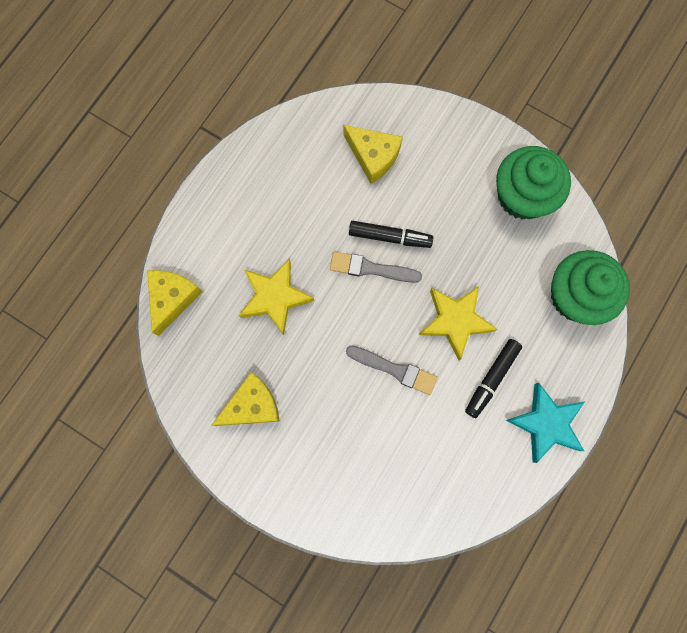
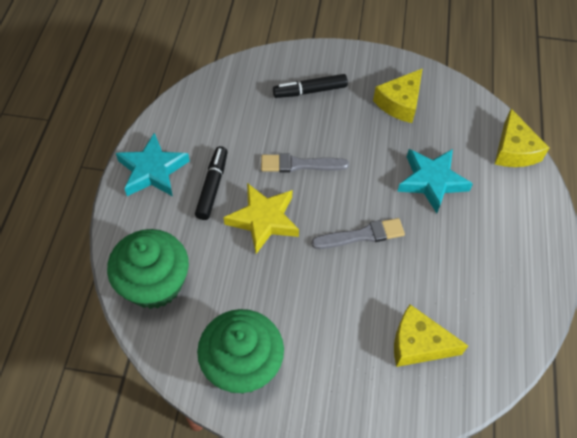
camera: 155 degrees right, 20 degrees down
(275, 297) = (431, 181): yellow star -> turquoise star
(390, 237) = (359, 270): black marker -> black marker (310, 91)

